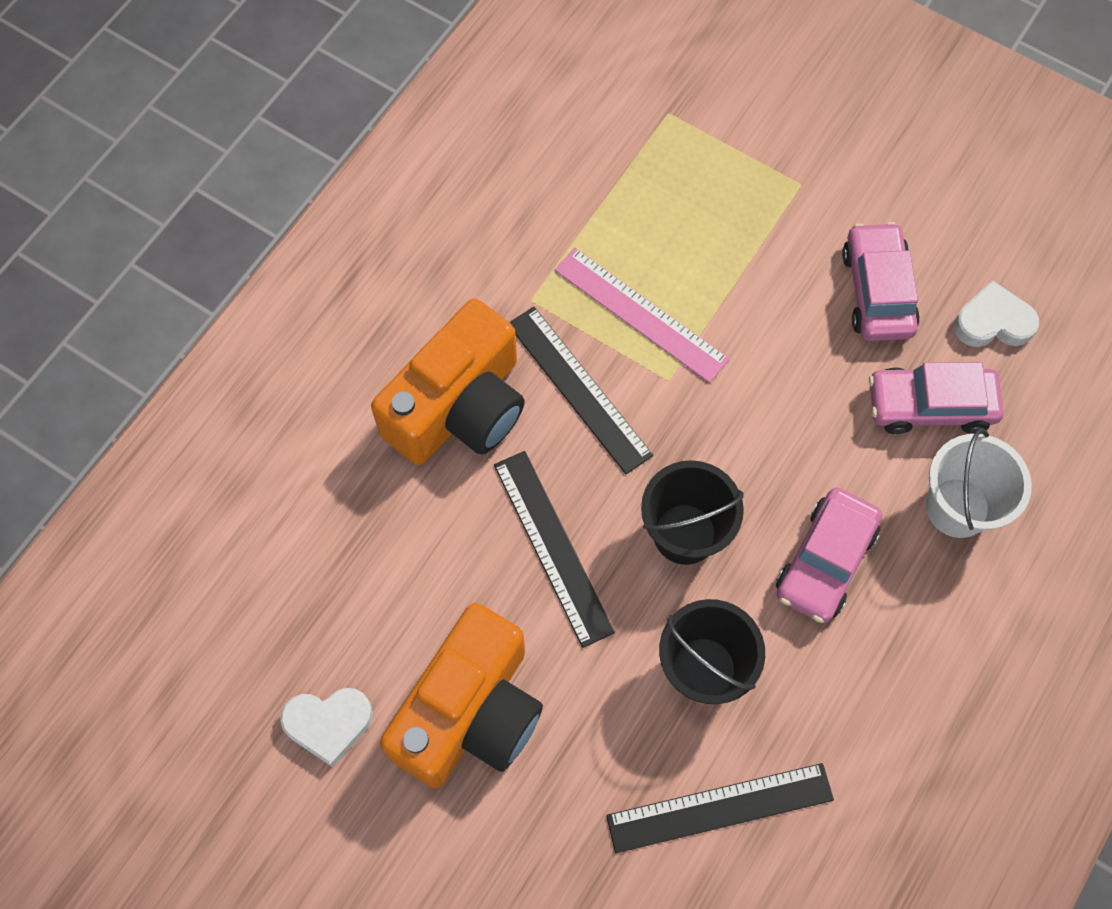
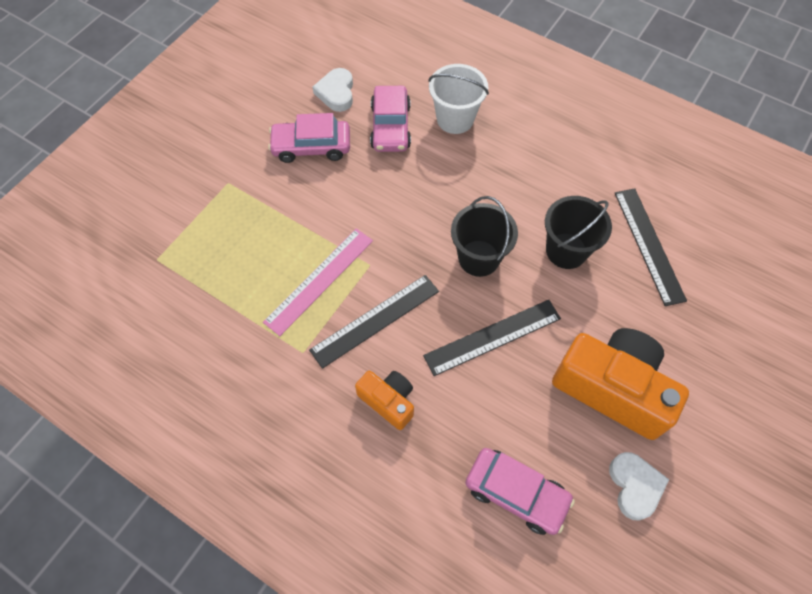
camera: 90 degrees left, 5 degrees down
(459, 407) = (388, 401): orange camera -> orange camera, size x0.52
(825, 561) = (492, 184): pink car -> pink car (516, 493)

